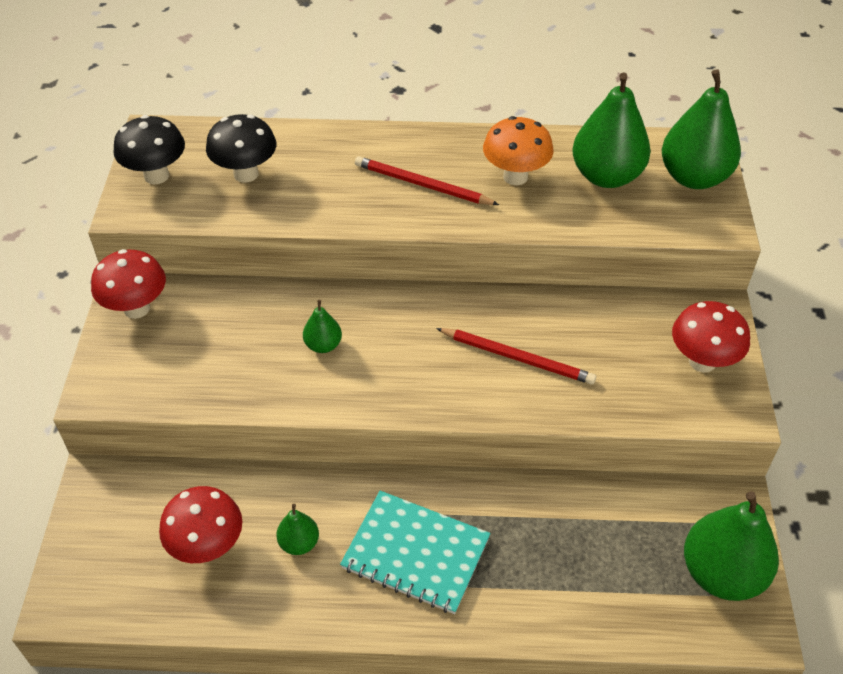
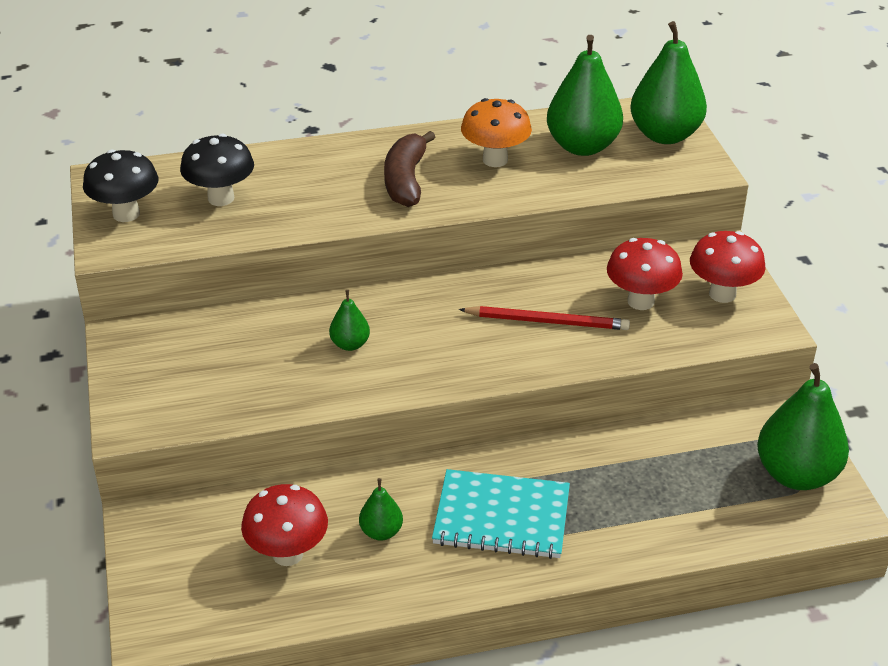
camera: 15 degrees left, 10 degrees down
(136, 308) = (139, 347): red mushroom -> red mushroom (640, 301)
(422, 185) = (406, 180): red pencil -> brown banana

